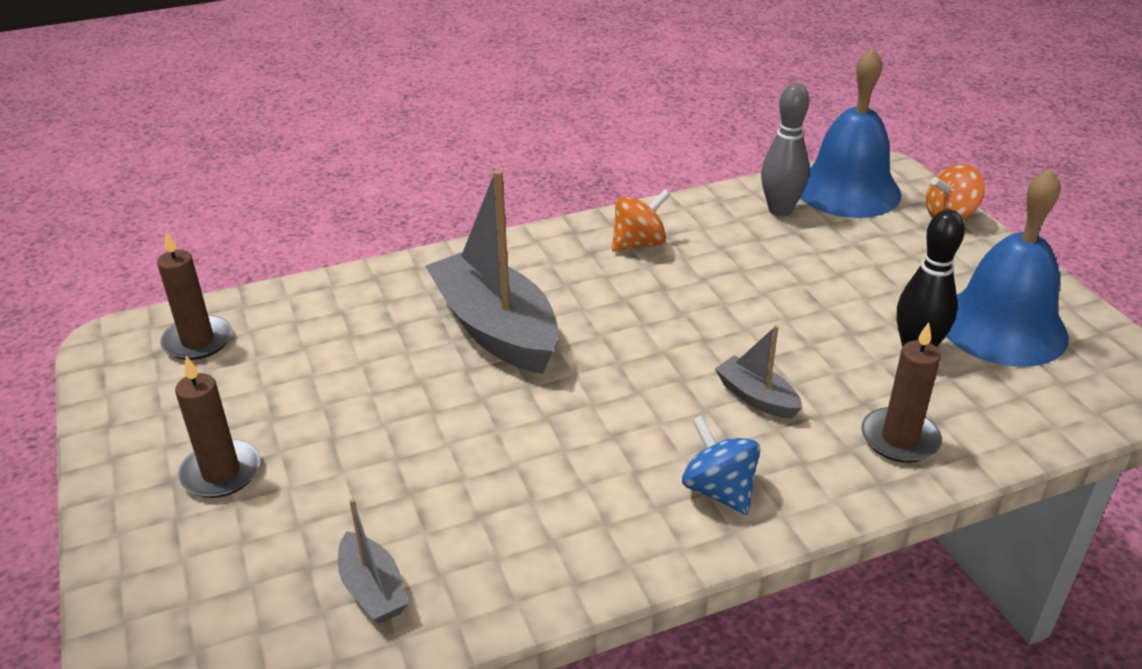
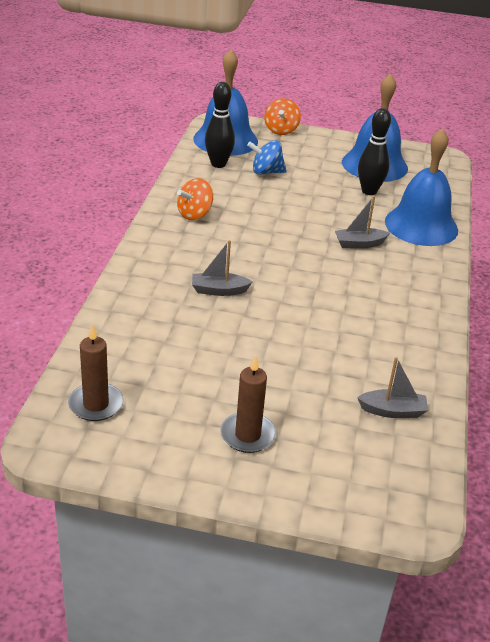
camera: 60 degrees left, 0 degrees up
(496, 329) = (219, 290): grey boat -> grey boat, size x0.47
(639, 243) = (195, 214): orange spinning top -> orange spinning top turned 135 degrees counterclockwise
(719, 490) = (412, 283): blue spinning top -> blue spinning top (266, 172)
(780, 210) = (218, 164): grey bowling pin -> black bowling pin
(899, 439) = (421, 225): brown candle -> blue bell

